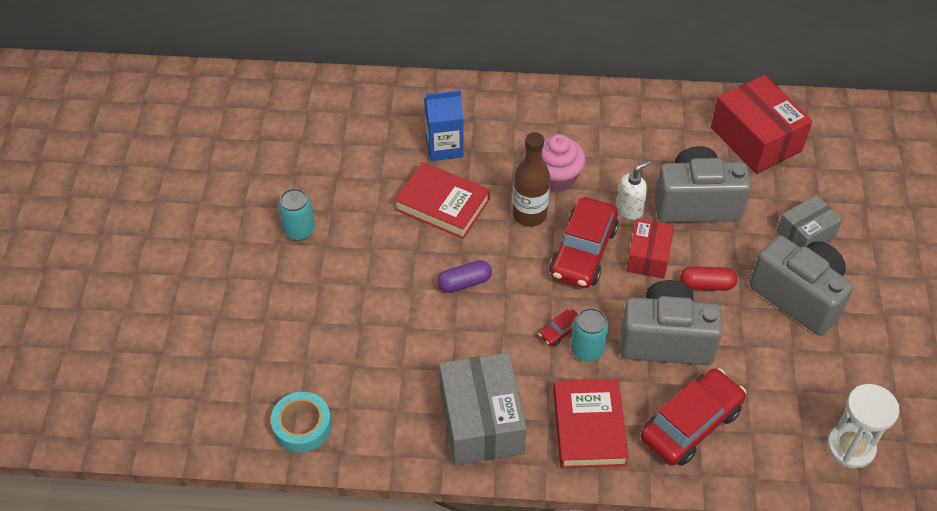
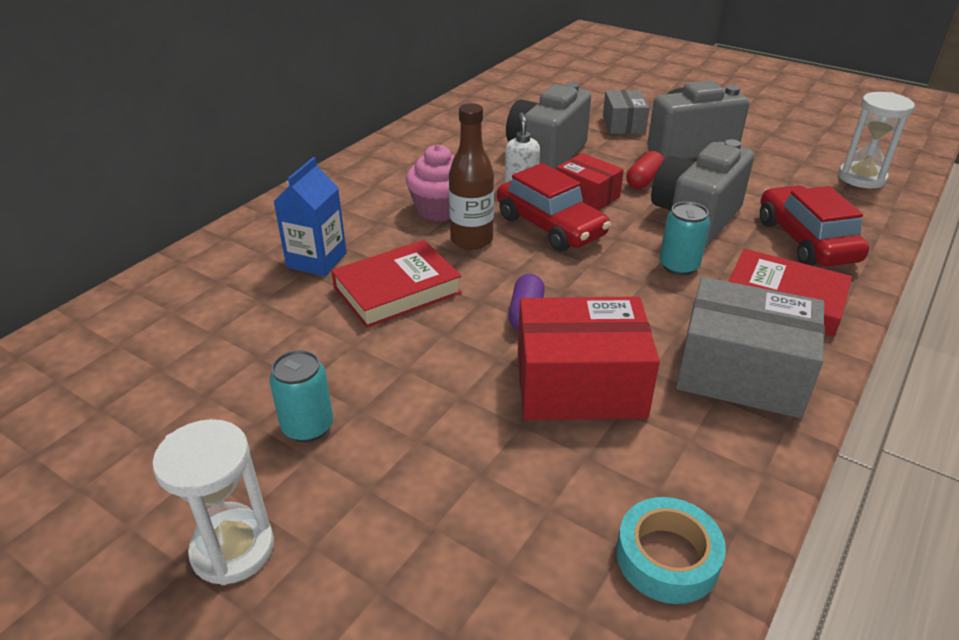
camera: 60 degrees left, 15 degrees down
(209, 249) = (233, 549): none -> white hourglass
(560, 331) = (644, 274): red car -> none
(755, 139) = (503, 110): red box -> red box (580, 385)

